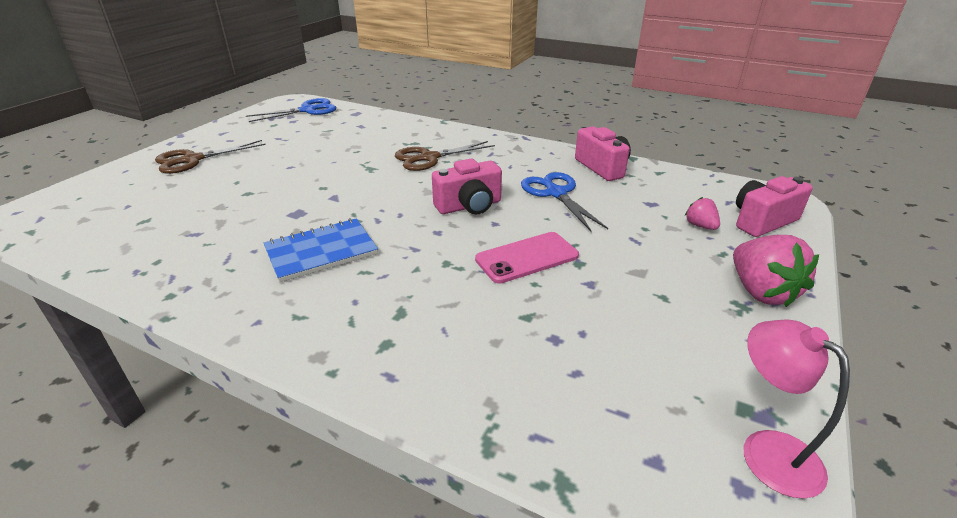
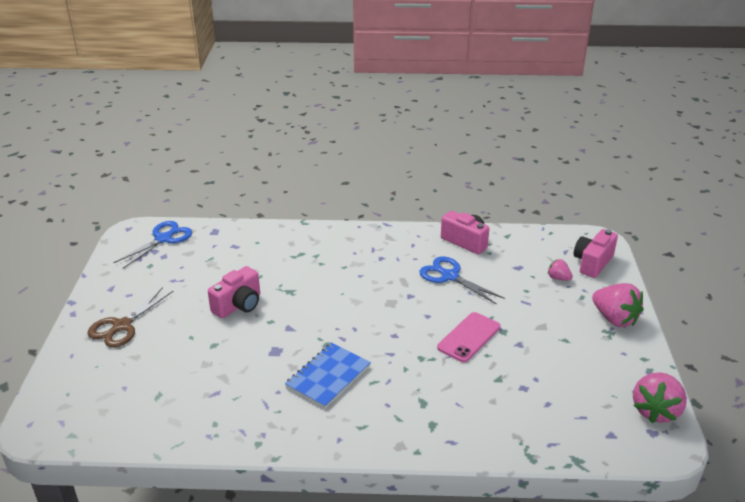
camera: 25 degrees left, 0 degrees up
(429, 158) = (328, 267): brown scissors -> none
(469, 206) = (398, 306): pink camera -> pink camera (238, 305)
(767, 450) = (655, 411): pink lamp -> pink strawberry

